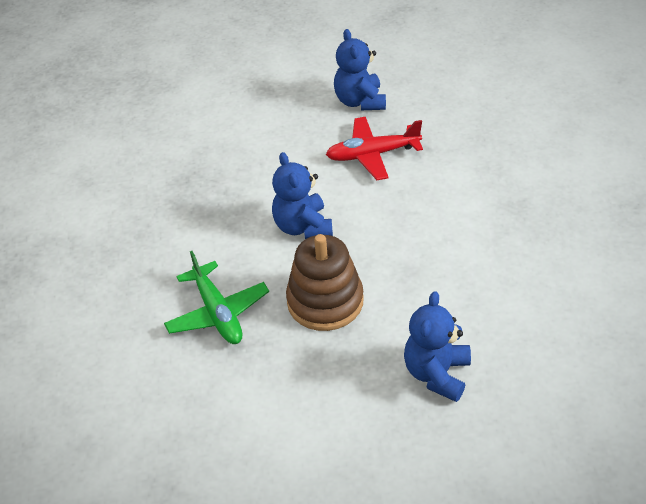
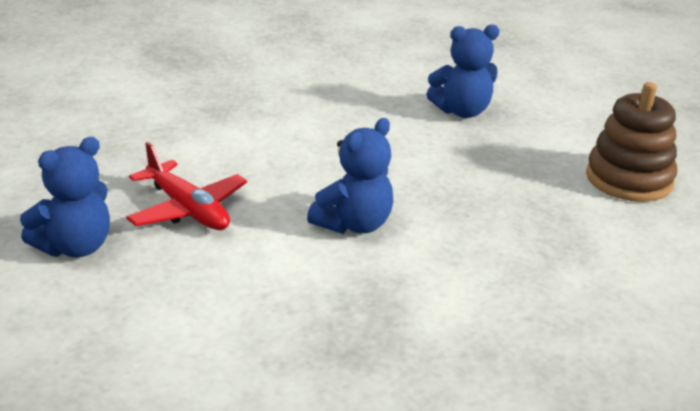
camera: 125 degrees left, 15 degrees down
(218, 313) = (531, 242): green plane -> none
(325, 301) = (444, 182): brown stacking toy -> brown stacking toy (629, 179)

